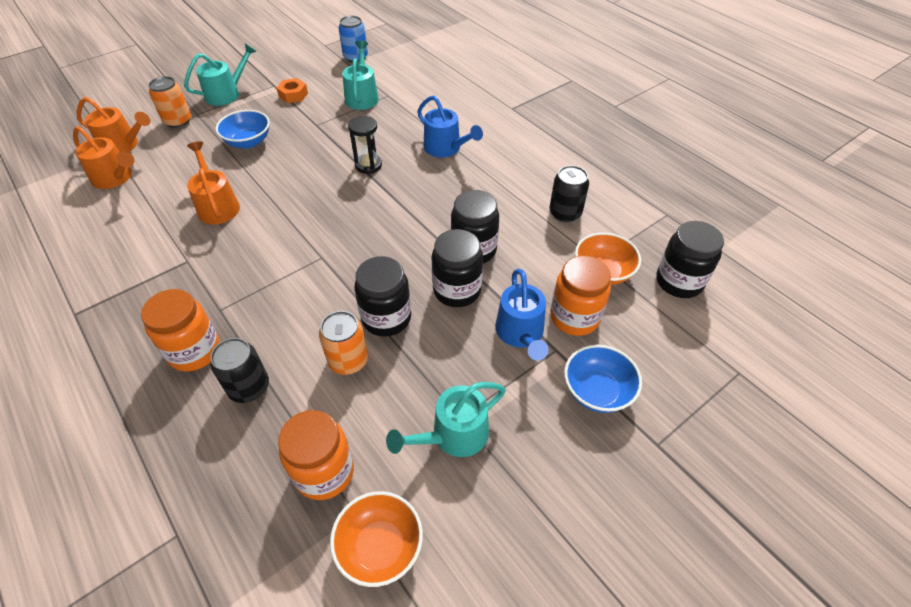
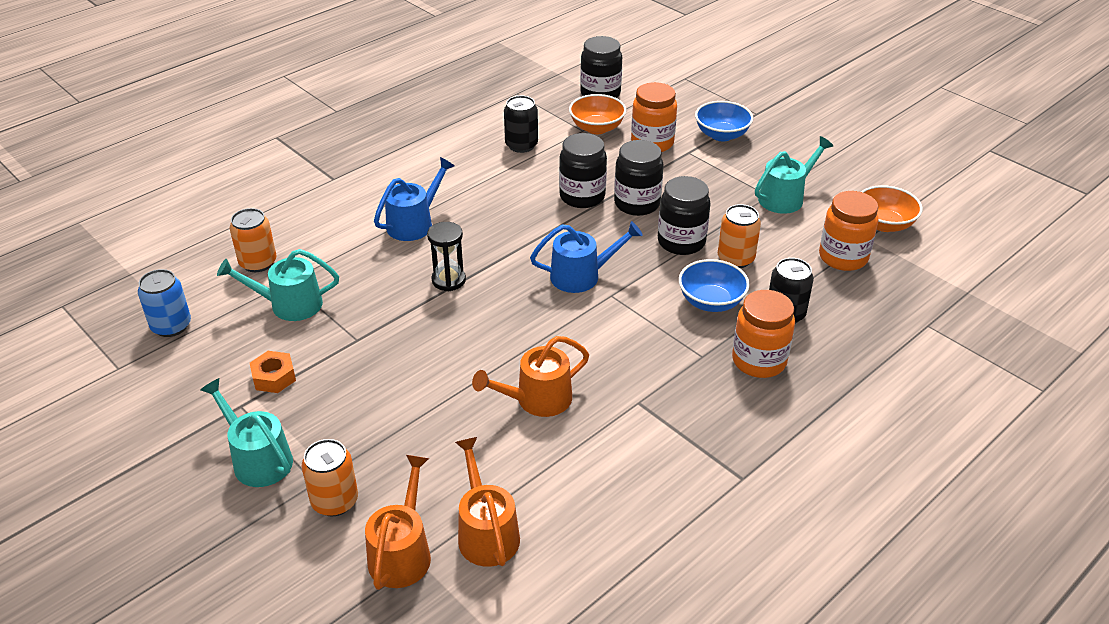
camera: 95 degrees left, 10 degrees down
(115, 178) = (486, 533): orange watering can -> orange watering can turned 45 degrees counterclockwise
(248, 142) = (396, 401): blue bowl -> blue bowl (711, 302)
(411, 82) = (258, 263): none -> orange can
(454, 435) = (785, 197): turquoise watering can -> turquoise watering can turned 90 degrees counterclockwise
(520, 333) = (677, 169): blue watering can -> blue watering can (581, 276)

